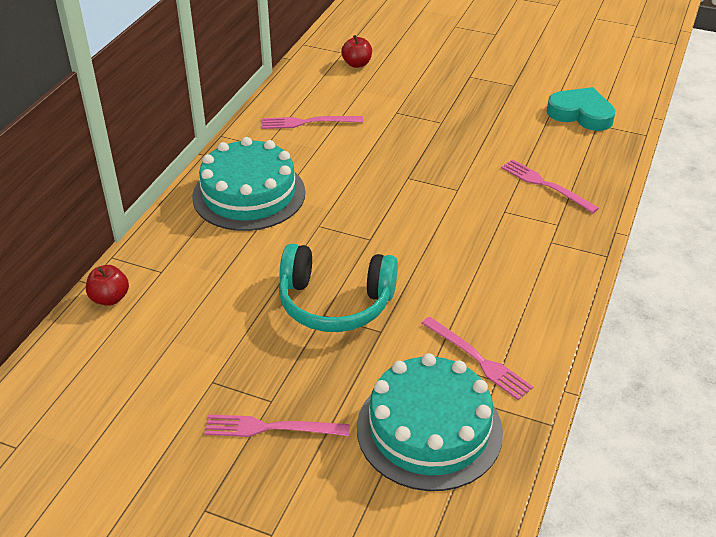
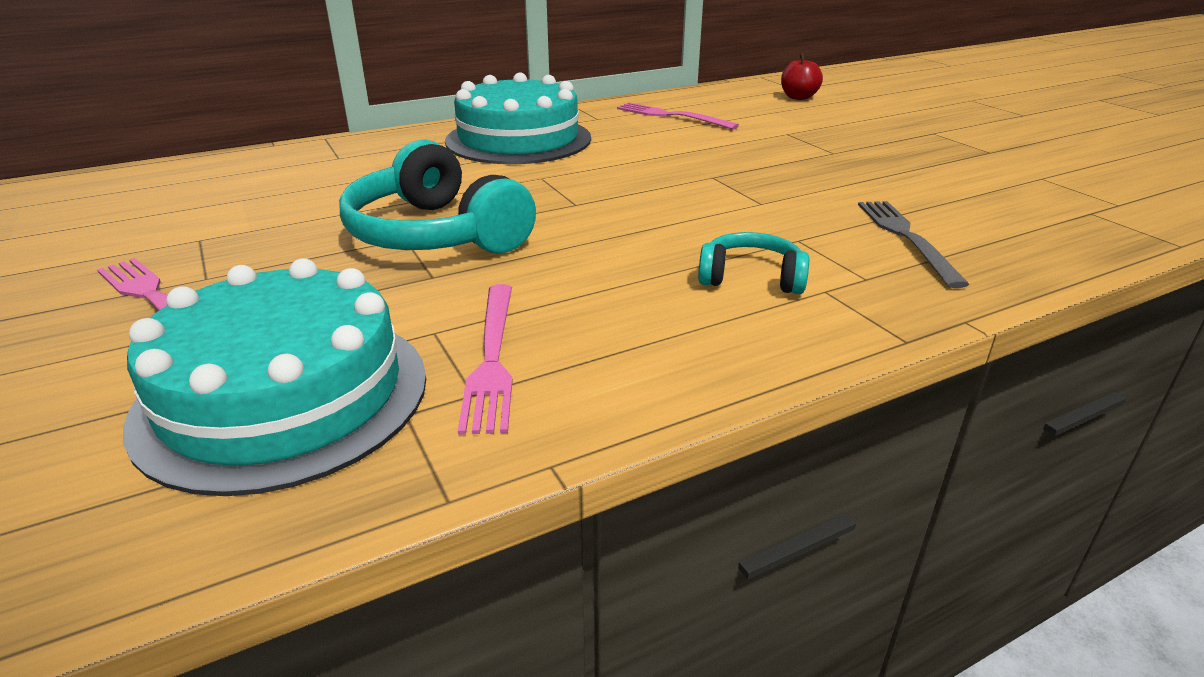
camera: 40 degrees right, 10 degrees down
(110, 298) = (265, 158): red apple -> none
(515, 250) = (751, 278): none -> turquoise headphones
(545, 185) = (906, 238): pink fork -> grey fork
(581, 114) = (1073, 197): turquoise heart -> none

